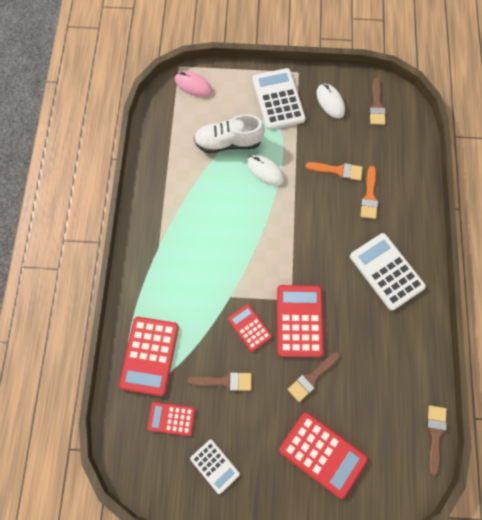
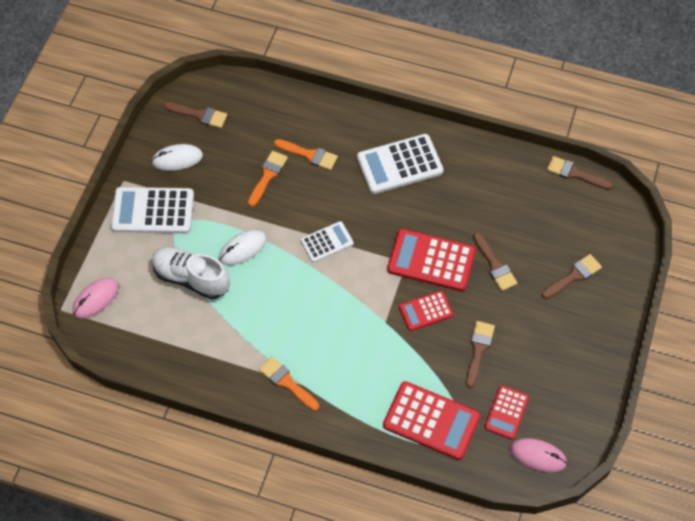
camera: 75 degrees left, 10 degrees down
(137, 455) = (538, 456): none -> pink mouse
(157, 235) = (287, 382): none -> orange brush
(214, 466) = (565, 380): white calculator -> white calculator (327, 242)
(228, 142) = (191, 278): white shoe -> white shoe turned 105 degrees clockwise
(322, 454) = (573, 276): red calculator -> brown brush

